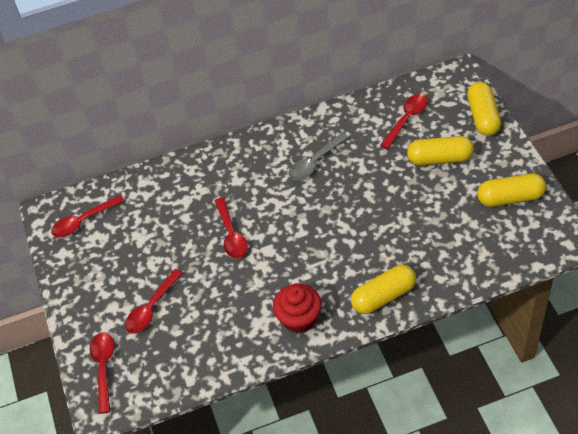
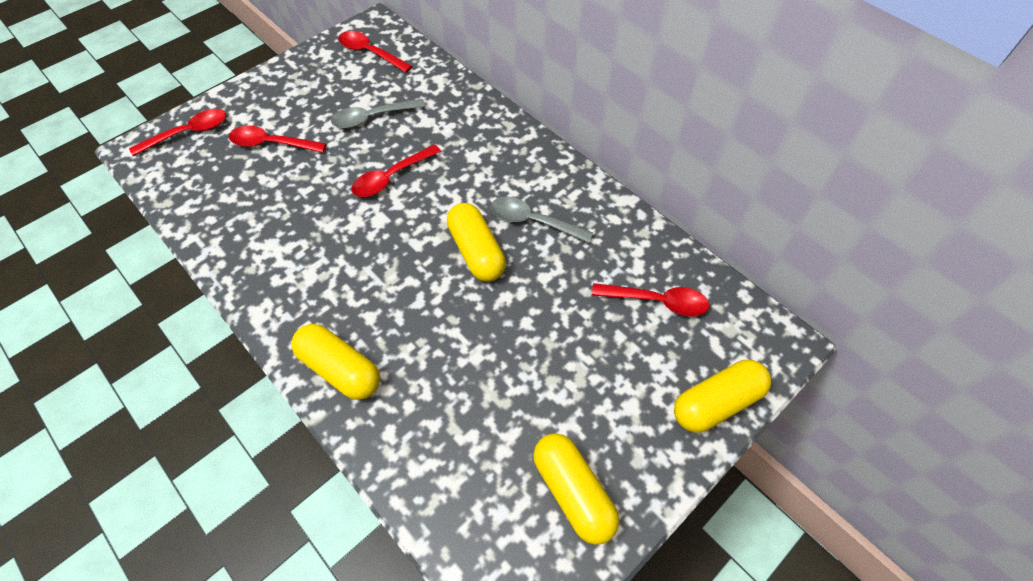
camera: 60 degrees right, 5 degrees up
(161, 234) = (372, 118): none -> grey spoon
(299, 318) = (285, 284): red cupcake -> none
(439, 158) = (606, 366): yellow capsule -> yellow capsule (476, 251)

